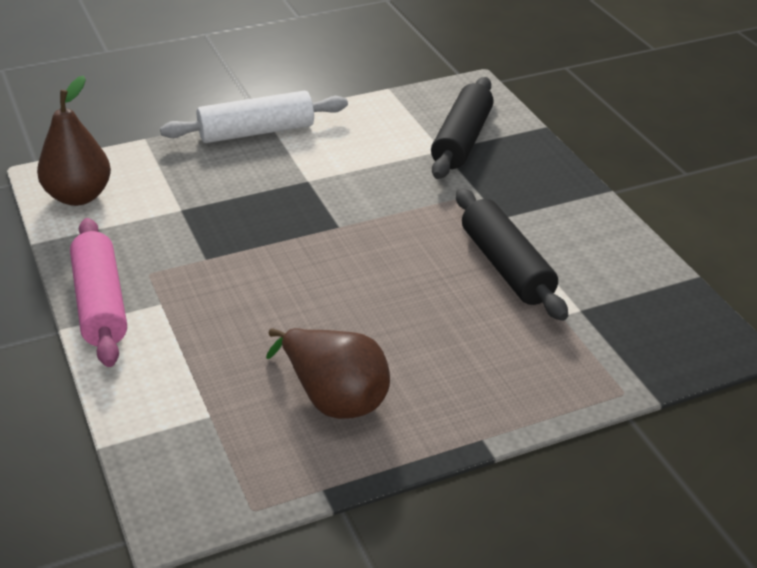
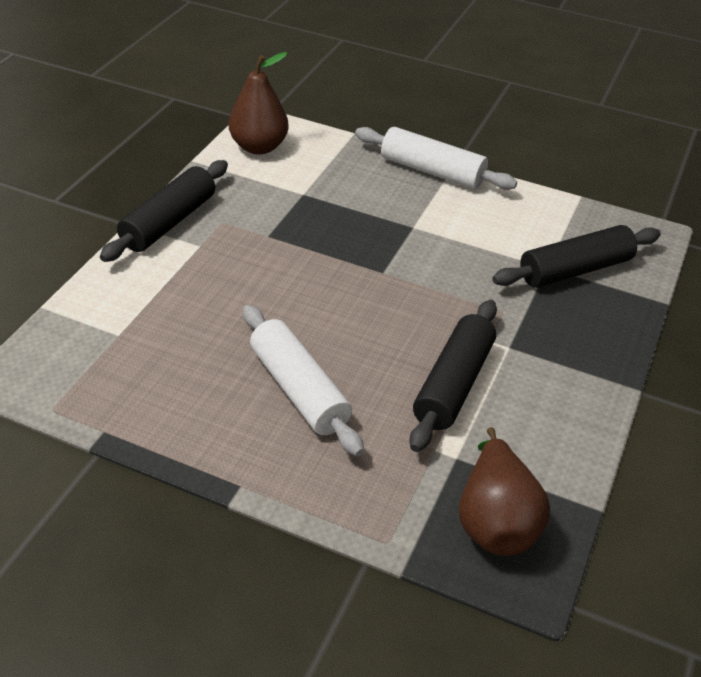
camera: 45 degrees right, 5 degrees up
(100, 304) = (169, 222): pink rolling pin -> black rolling pin
(334, 398) = (198, 381): brown pear -> brown pear (495, 521)
(415, 347) = (299, 390): none -> white rolling pin

